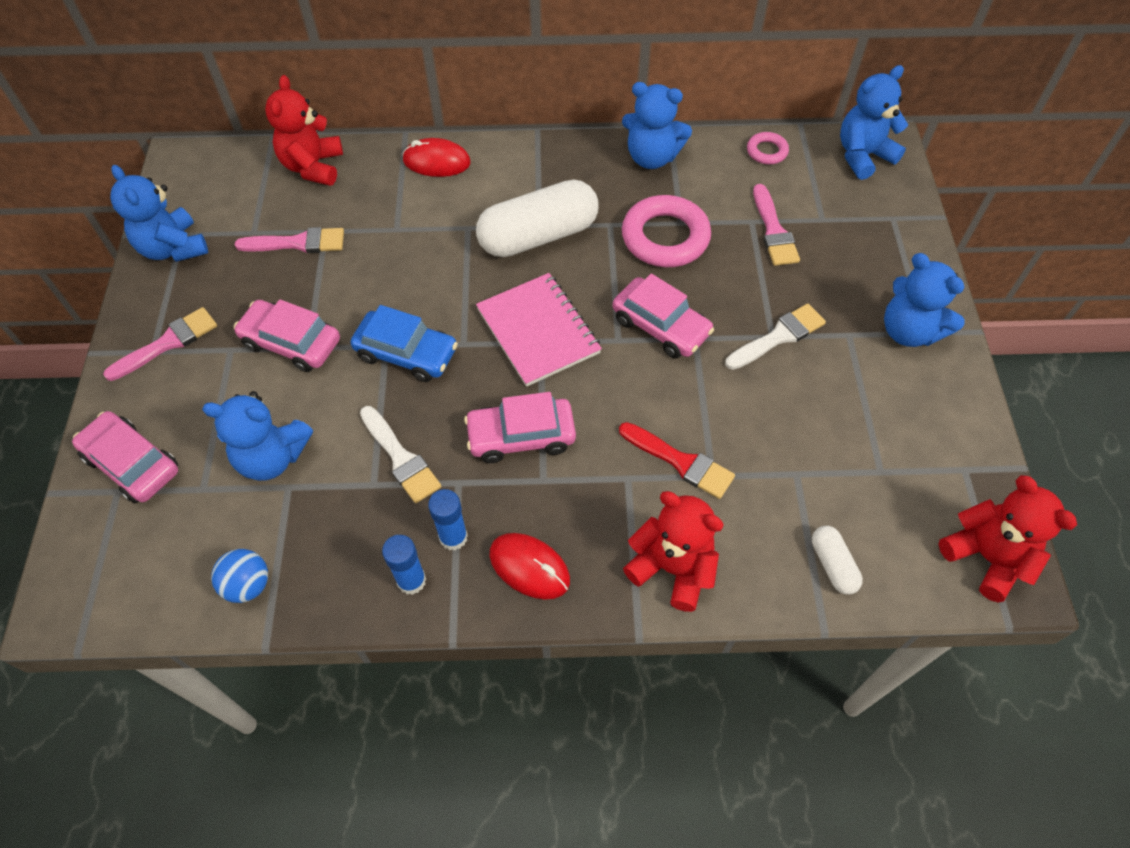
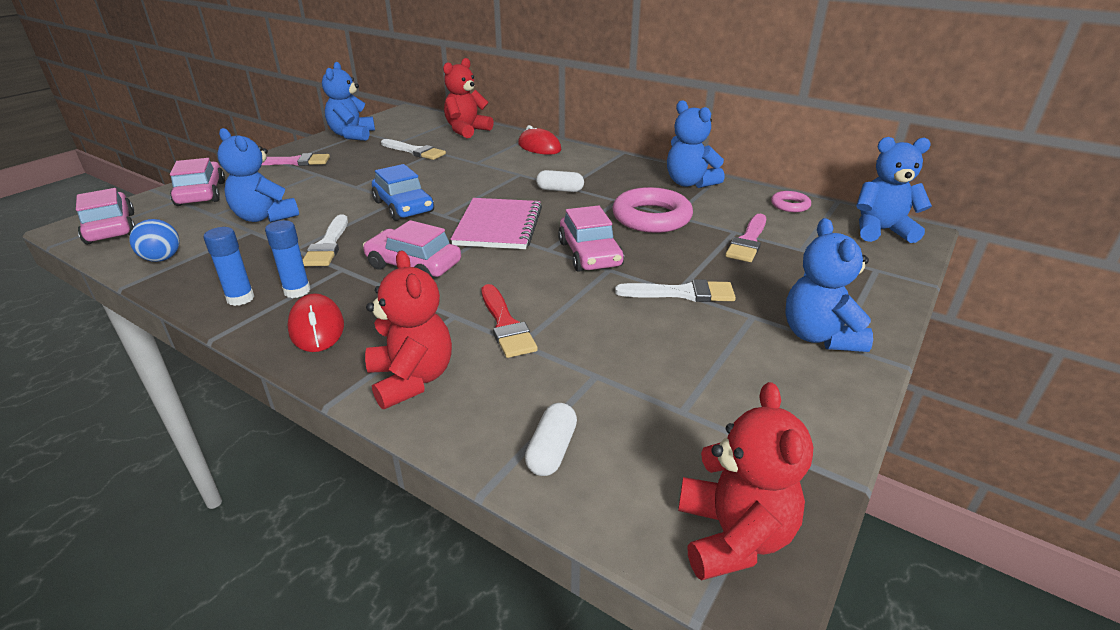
camera: 35 degrees right, 25 degrees down
(291, 343) = (350, 182): pink car -> pink car (111, 228)
(297, 243) = (414, 151): pink brush -> white brush
(538, 236) = (560, 190): white capsule -> white capsule, size x0.46

